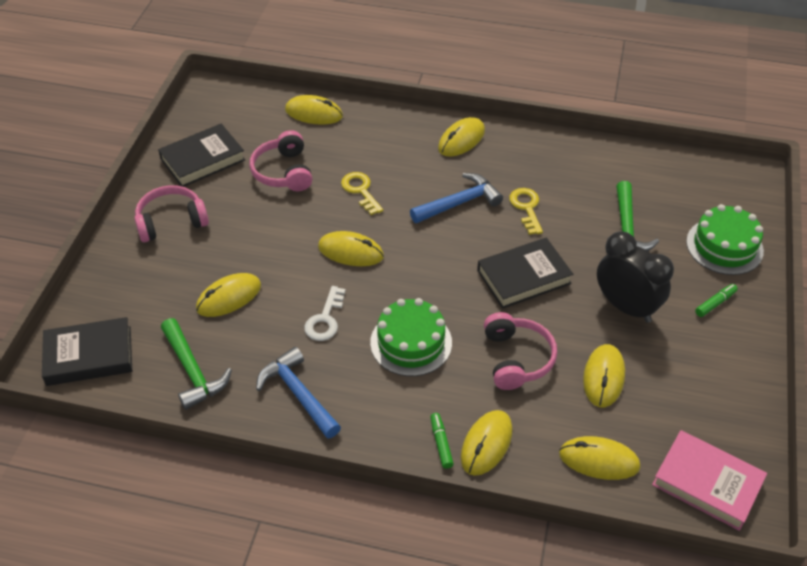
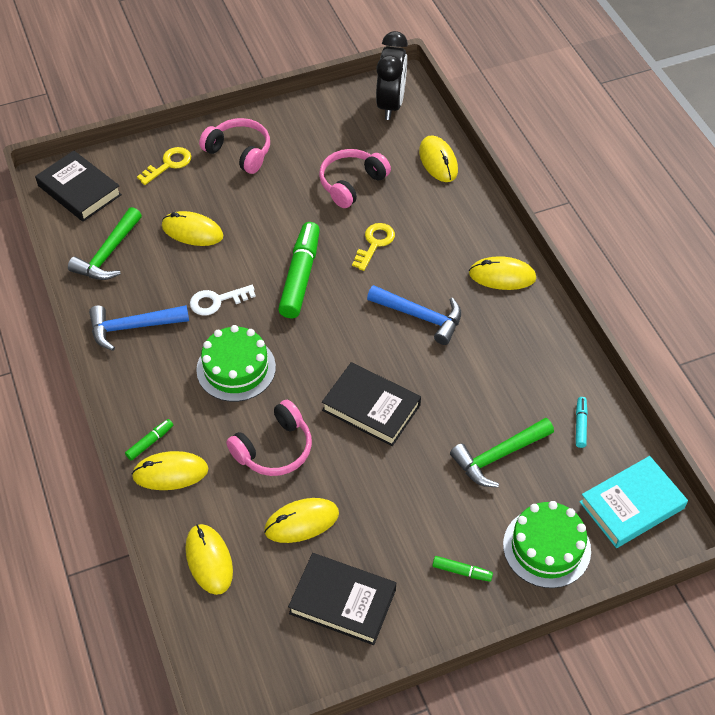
camera: 55 degrees right, 5 degrees up
(203, 159) = (320, 128): black book -> black book (342, 601)
(298, 394) = (133, 327): blue hammer -> blue hammer turned 120 degrees counterclockwise
(350, 252) = (300, 276): yellow mouse -> green marker
(526, 208) = (458, 367): yellow key -> yellow key (168, 164)
(626, 307) = (398, 501): black clock -> black clock (390, 104)
(631, 172) = (580, 425): none -> turquoise marker
(707, 483) = (241, 654): pink book -> none
(718, 185) = (631, 505): none -> turquoise book

